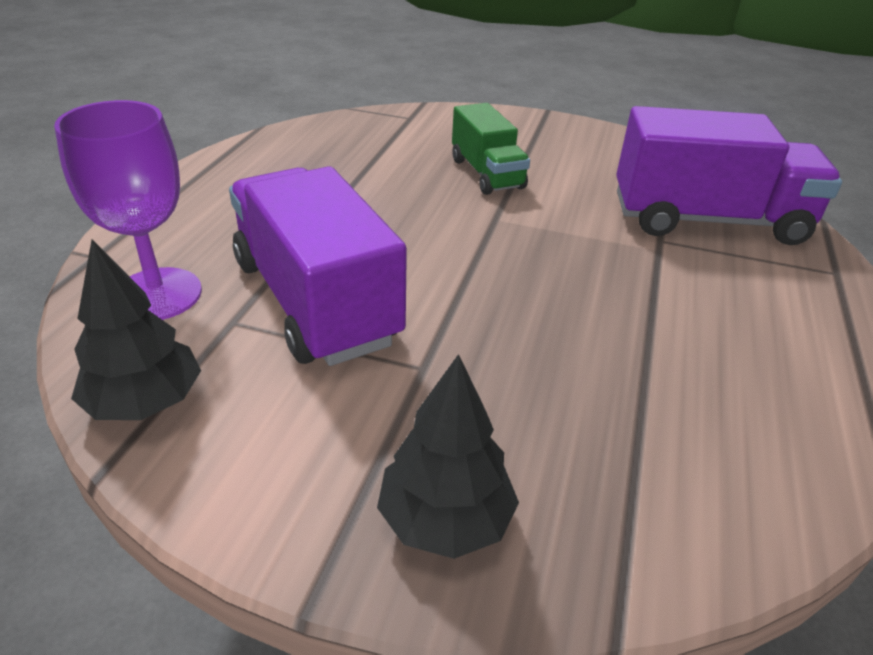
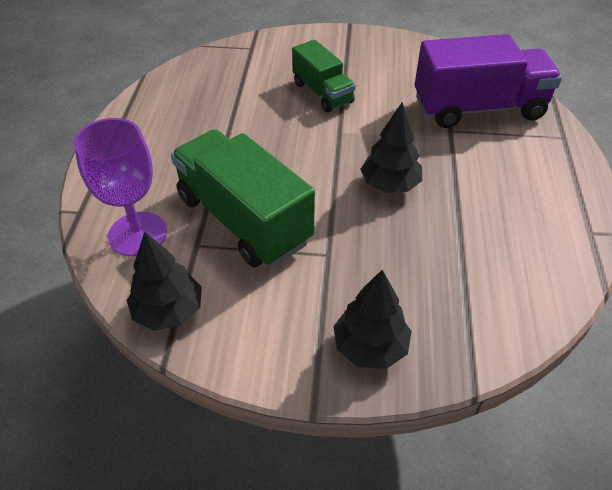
camera: 10 degrees left, 10 degrees up
(315, 301) = (244, 220): purple truck -> green truck
(550, 292) = (390, 185): none -> black tree

